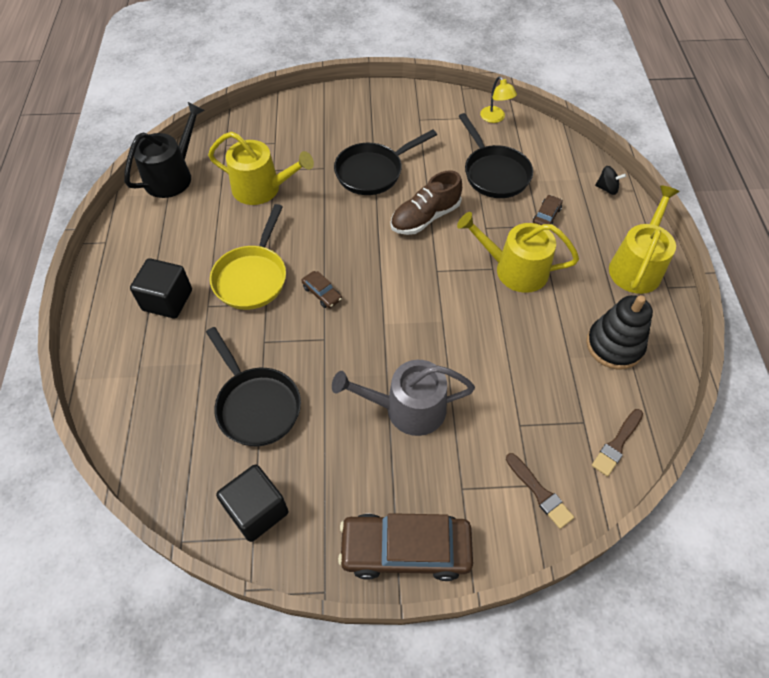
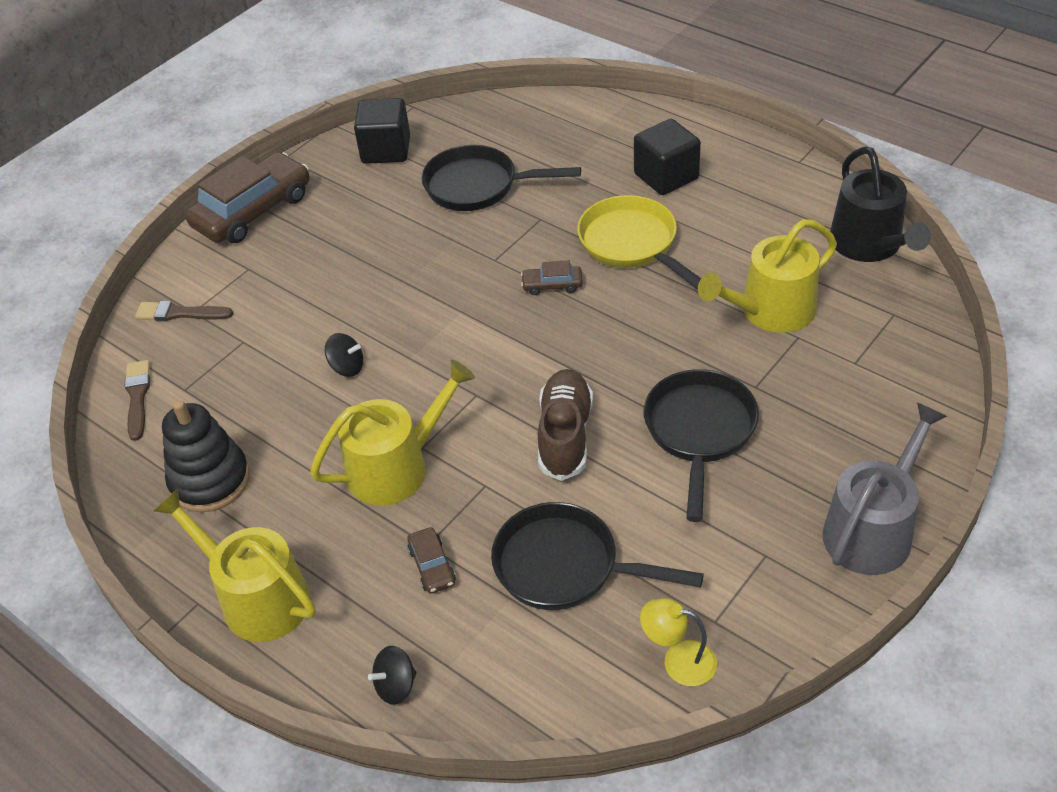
camera: 135 degrees right, 10 degrees down
(407, 409) = (355, 276): grey watering can -> grey watering can (872, 529)
(480, 347) = (347, 367): none -> black spinning top
(636, 266) = (257, 597): yellow watering can -> yellow watering can turned 150 degrees clockwise

